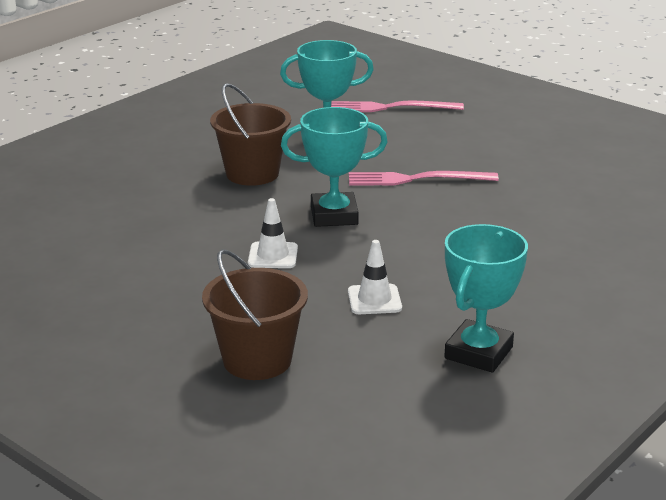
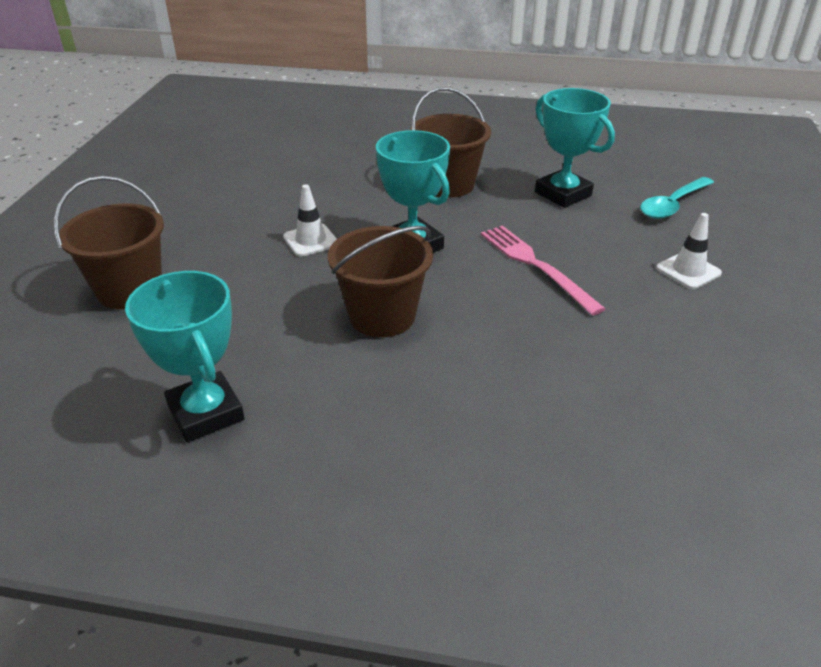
camera: 60 degrees right, 10 degrees up
(374, 300) = (270, 316): white traffic cone -> white traffic cone (688, 271)
(391, 108) = (672, 205): pink fork -> turquoise spoon
(422, 254) = (382, 316): none -> brown bucket
(478, 353) = (206, 413): turquoise trophy -> turquoise trophy turned 60 degrees clockwise

